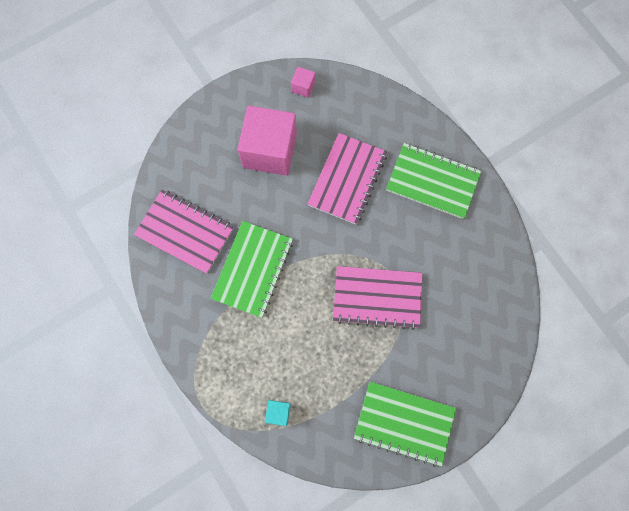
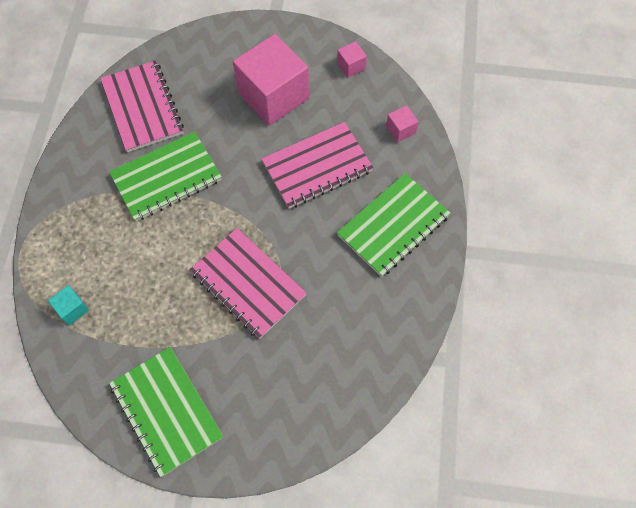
camera: 40 degrees right, 10 degrees down
(378, 109) = (400, 130): none -> pink cube
(432, 182) = (393, 226): green notebook -> green notebook turned 75 degrees clockwise

